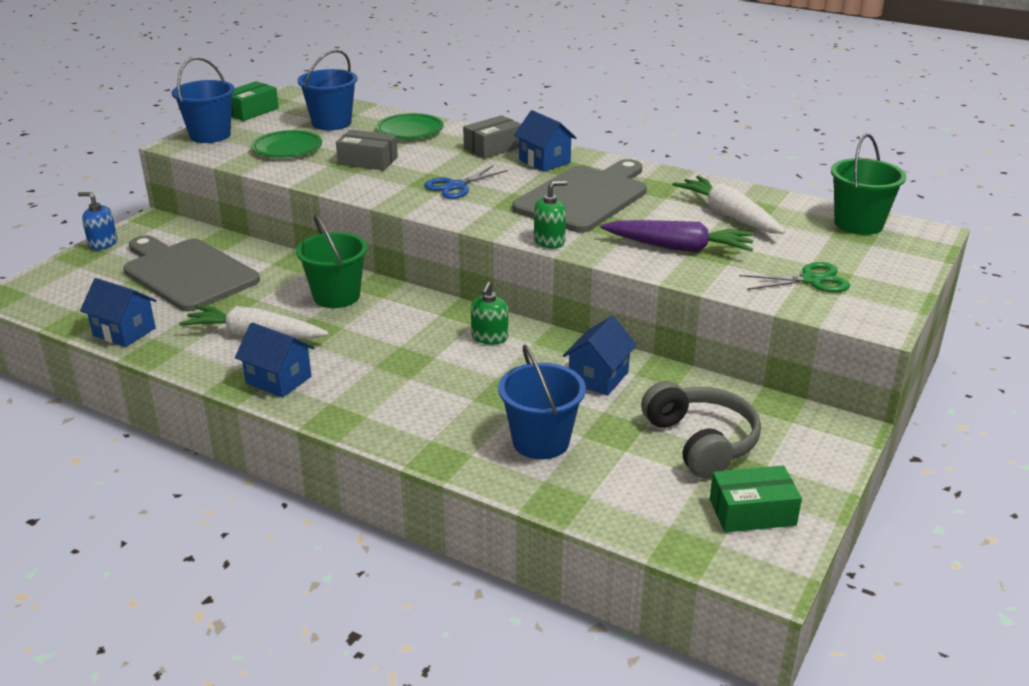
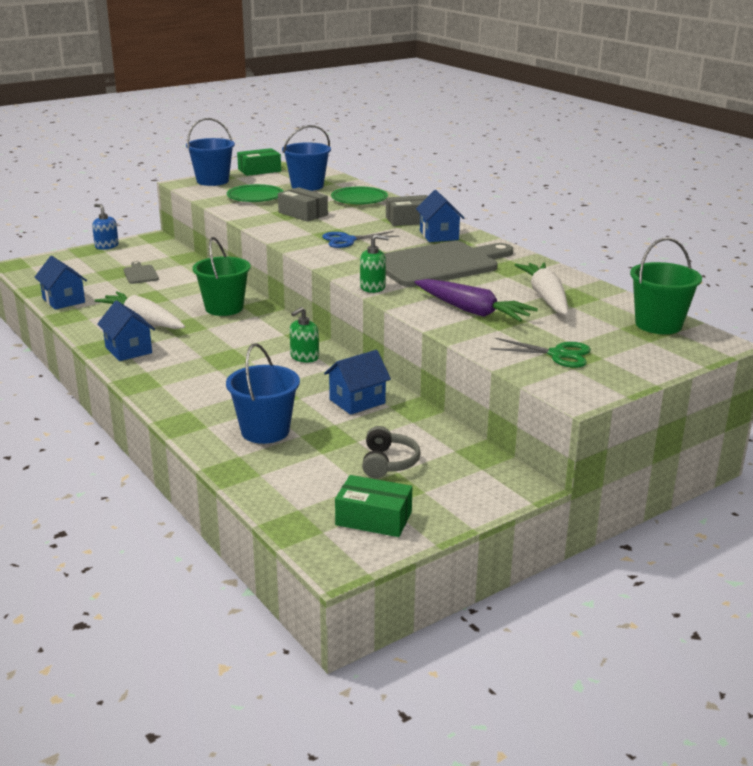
camera: 25 degrees right, 5 degrees down
(187, 273) = (140, 274): grey cutting board -> grey cutting board, size x0.42
(701, 442) = (388, 463): grey headphones -> grey headphones, size x0.63

